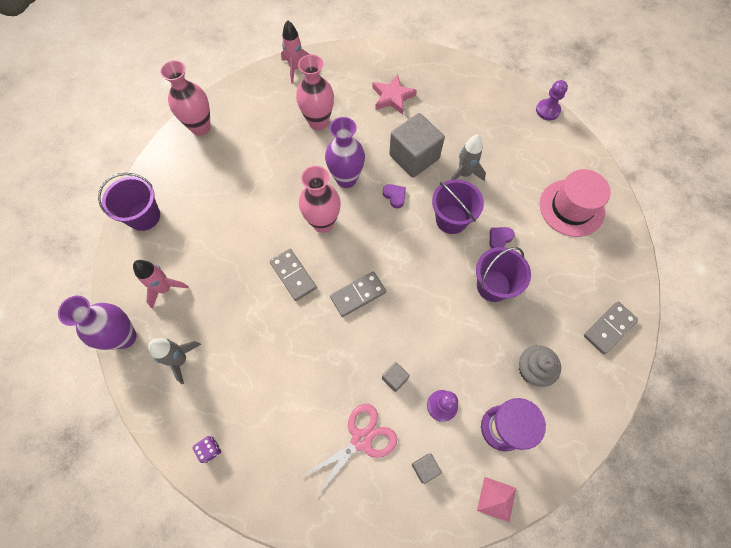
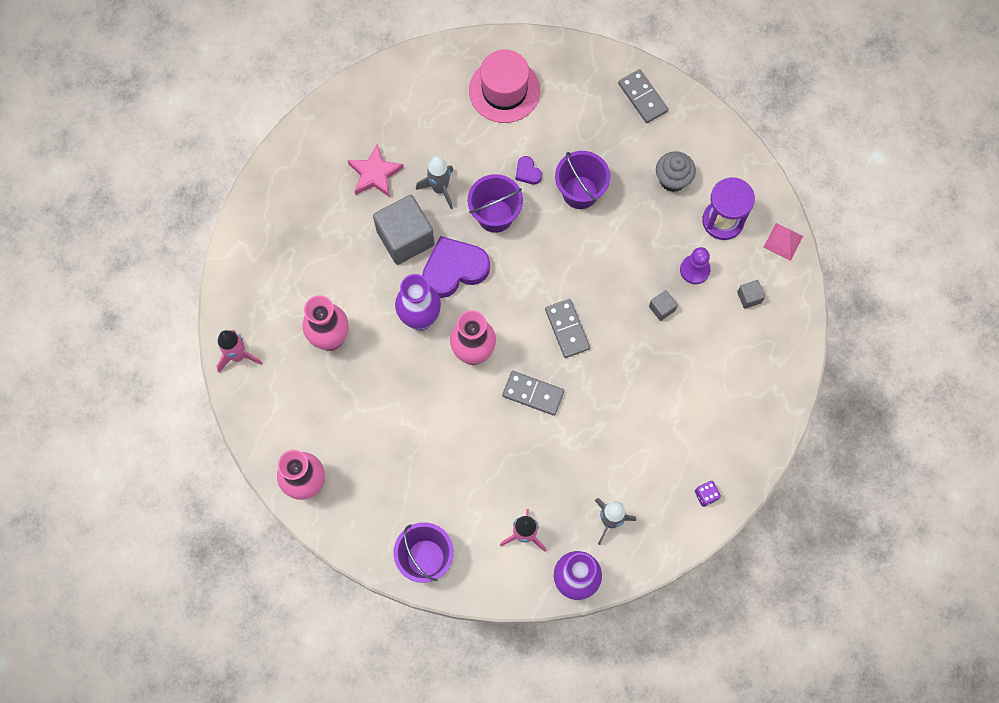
camera: 80 degrees left, 5 degrees up
(293, 275) = (533, 394): grey domino -> grey domino turned 45 degrees clockwise
(361, 440) = (716, 350): pink scissors -> none
(392, 97) = (312, 245): pink star -> pink star (375, 174)
(395, 196) = (454, 269): purple heart -> purple heart, size x2.23
(547, 110) = (372, 77): purple pawn -> none

